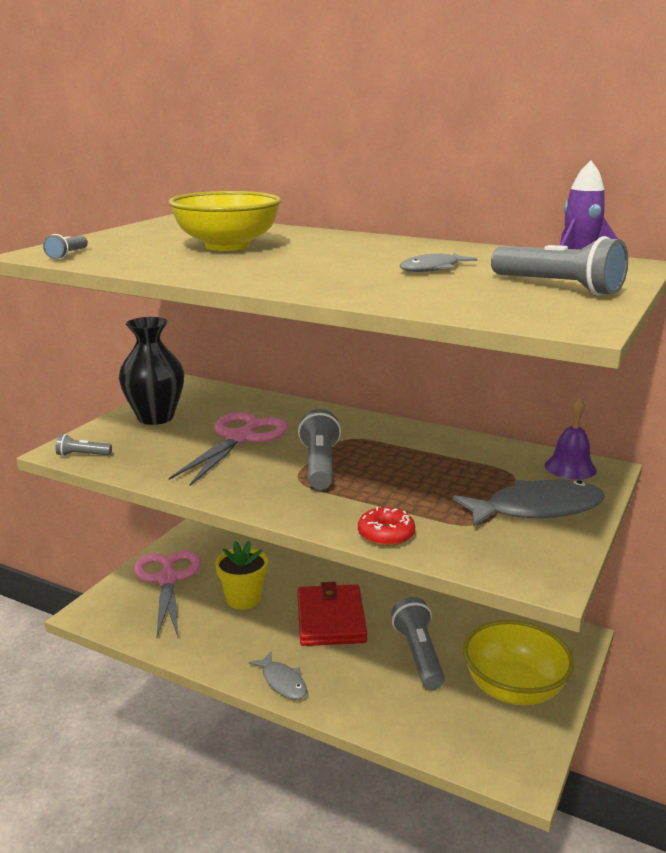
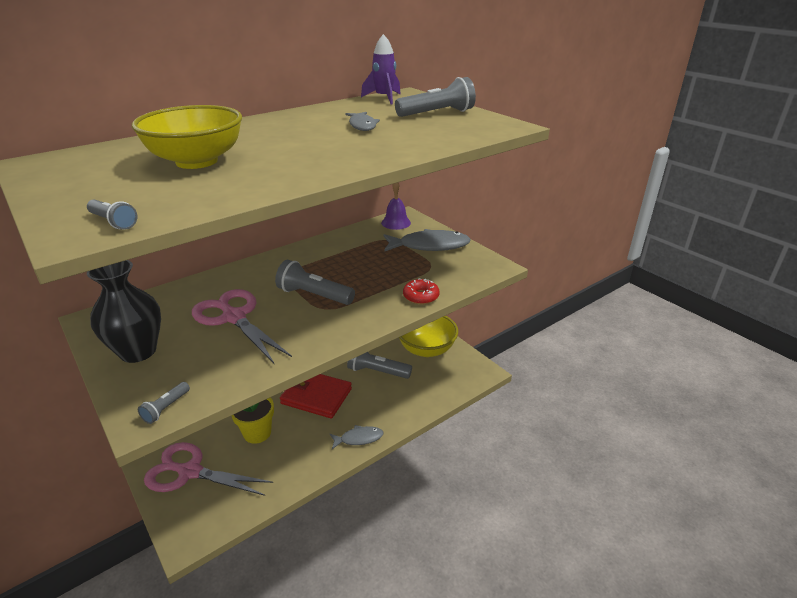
camera: 65 degrees left, 10 degrees up
(536, 509) = (429, 246): grey fish -> grey fish turned 75 degrees clockwise

